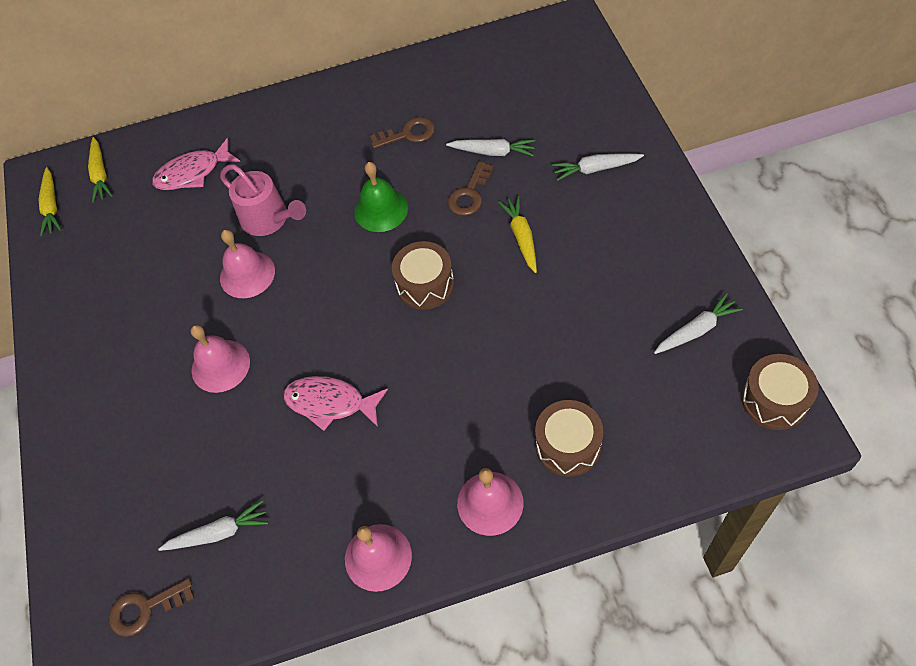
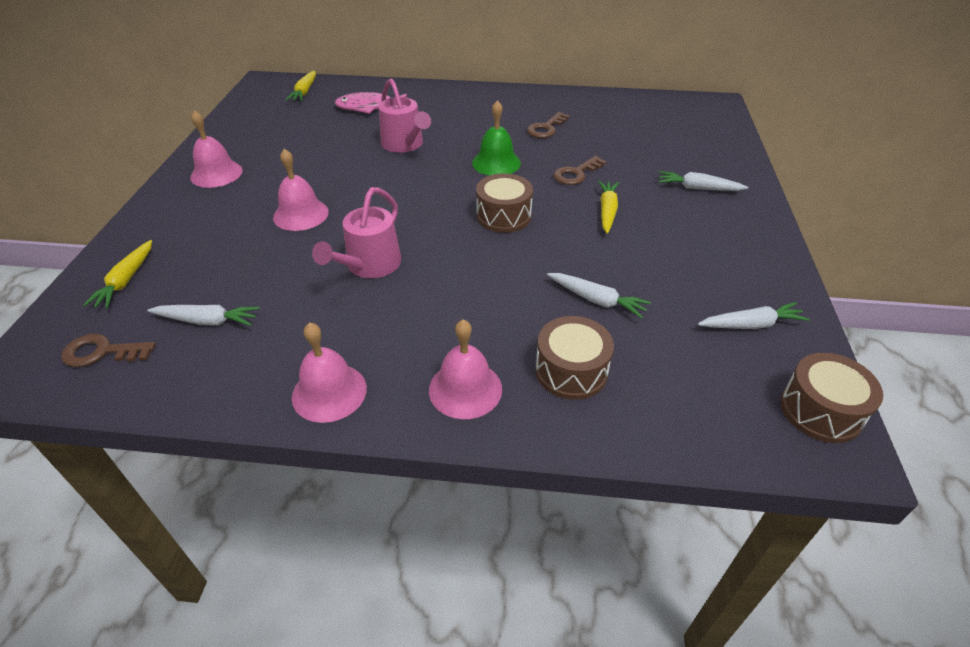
camera: 15 degrees right, 15 degrees down
(52, 206) = (258, 98): yellow carrot -> yellow carrot (126, 281)
(247, 274) = (364, 169): pink bell -> pink bell (216, 174)
(330, 403) = (369, 265): pink fish -> pink watering can
(408, 134) = (546, 128): brown key -> brown key turned 120 degrees clockwise
(493, 152) = (611, 155): white carrot -> white carrot (597, 300)

